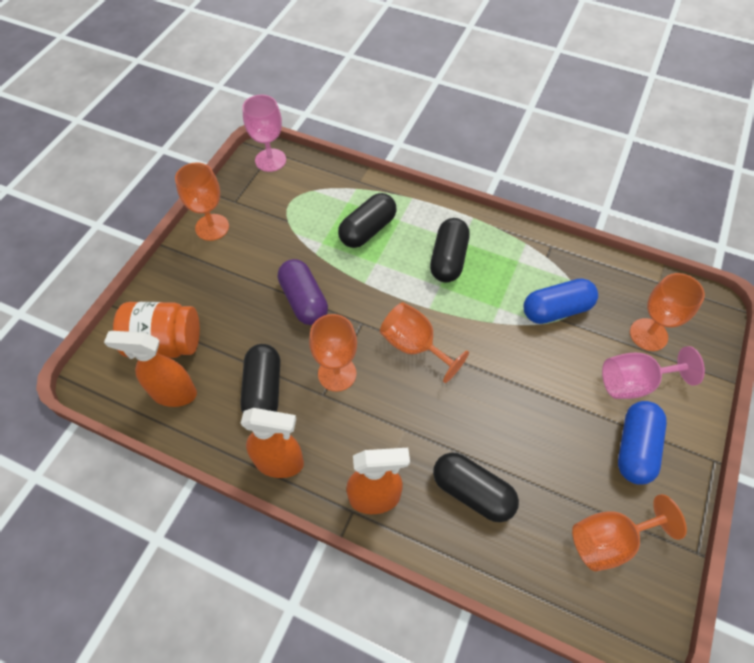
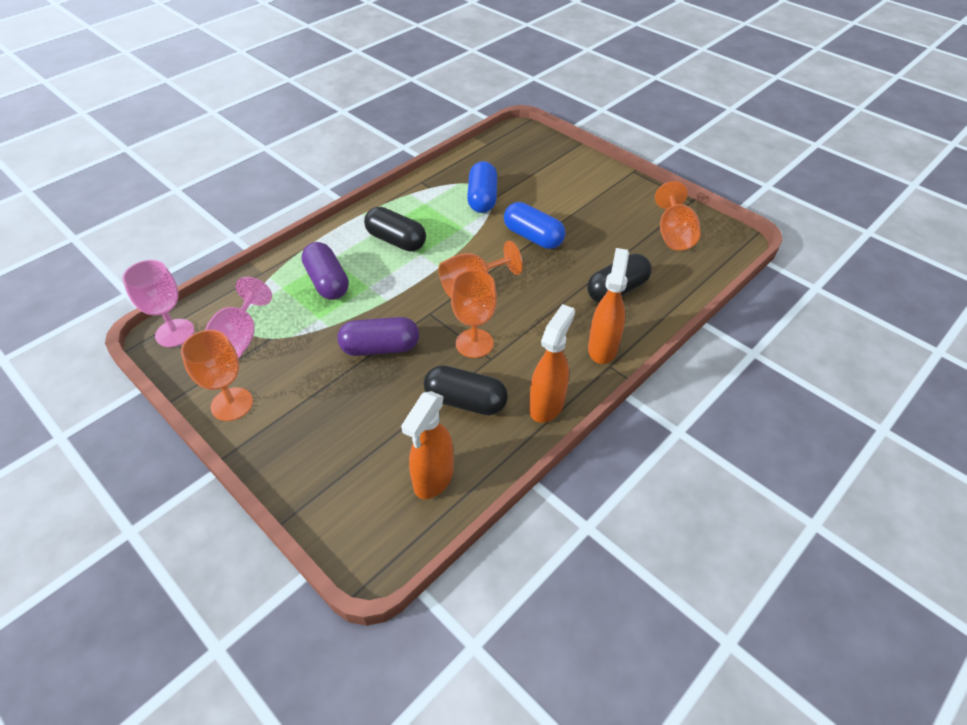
camera: 70 degrees left, 10 degrees down
(165, 343) = (365, 476): orange jar -> none
(367, 230) = (327, 282): black capsule -> purple capsule
(634, 383) = (562, 183): pink goblet -> pink goblet (240, 338)
(635, 448) = (612, 200): blue capsule -> blue capsule (533, 237)
(648, 334) = (527, 164): orange goblet -> none

